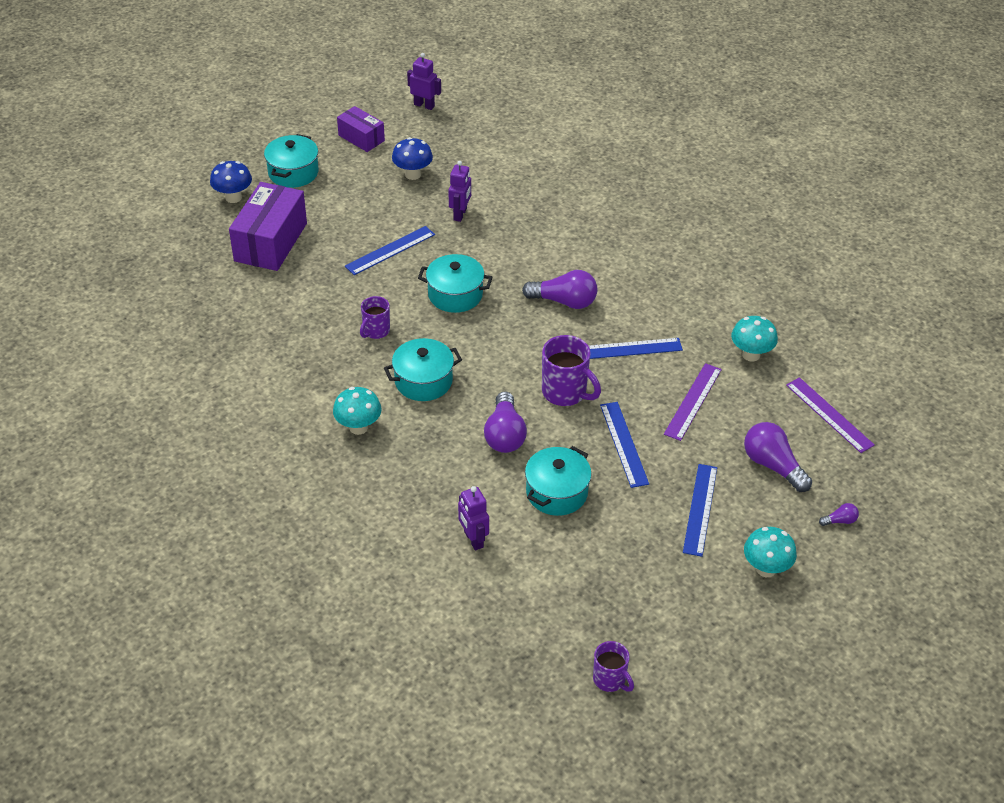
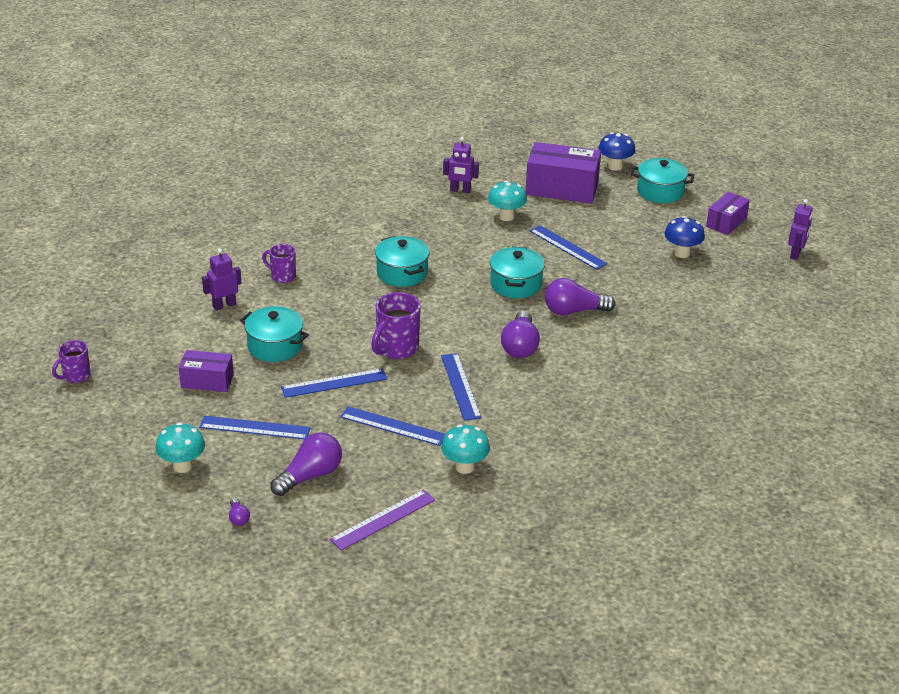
camera: 85 degrees right, 10 degrees down
(358, 427) = (345, 245): turquoise mushroom -> turquoise mushroom (506, 217)
(376, 331) = (460, 246): purple mug -> purple mug (282, 276)
(460, 214) = (631, 282): purple robot -> purple robot (460, 190)
(504, 435) = (341, 317): purple light bulb -> purple light bulb (574, 311)
(620, 552) = (207, 381): none -> purple box
(693, 401) = (393, 426): purple ruler -> blue ruler

